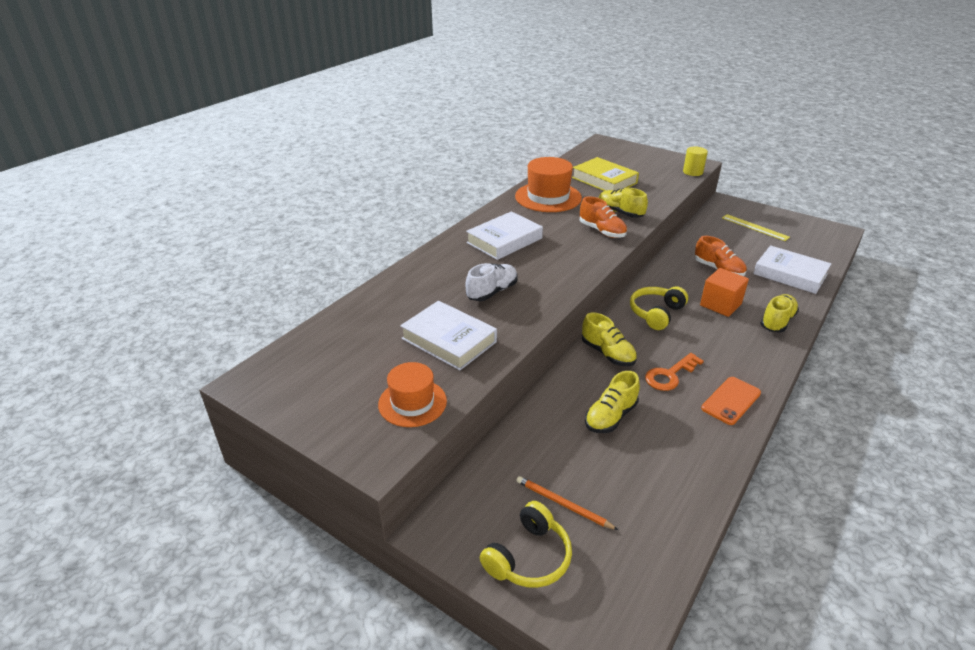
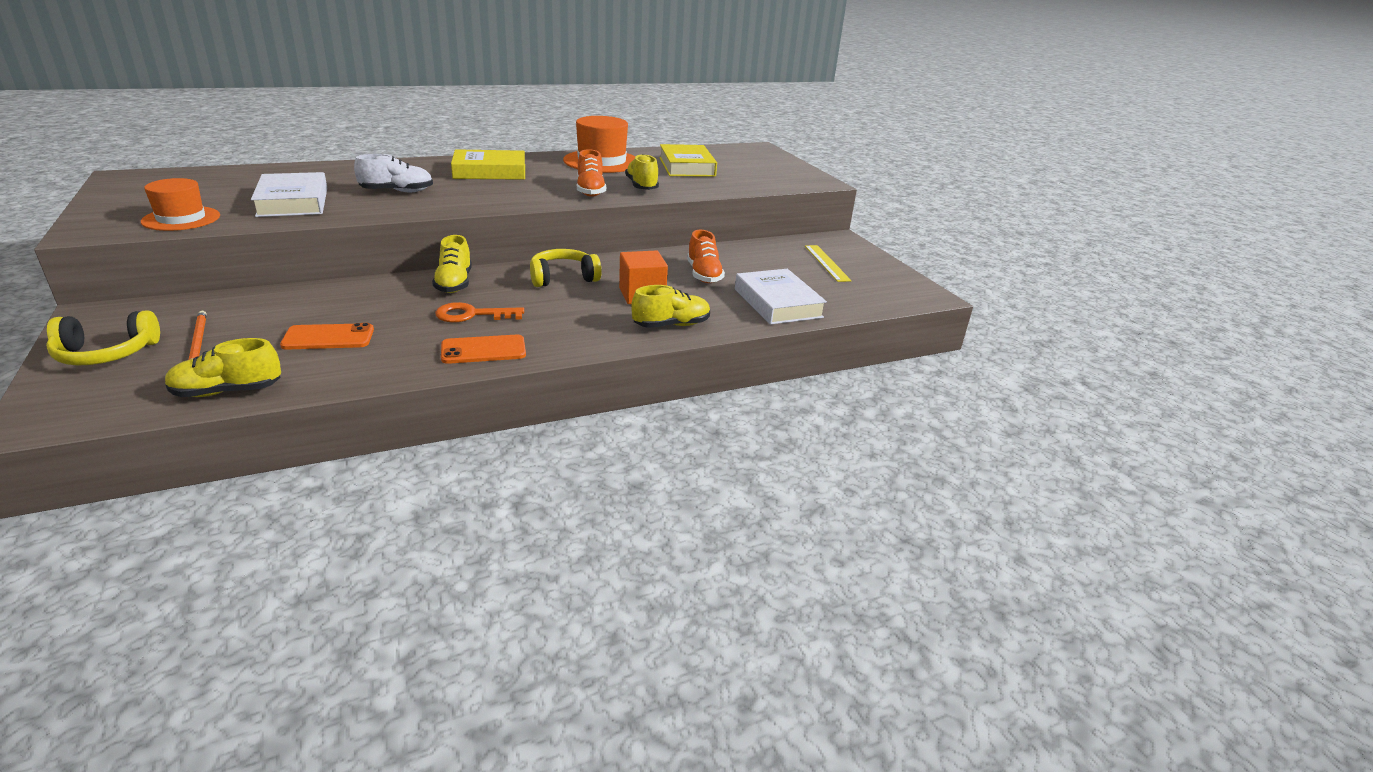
camera: 30 degrees right, 5 degrees down
(504, 240) = (490, 172): white book -> yellow book
(610, 417) = (358, 316): yellow shoe -> yellow shoe (227, 391)
(632, 447) = (328, 337): none -> orange phone
(692, 172) = (799, 185): yellow cylinder -> none

